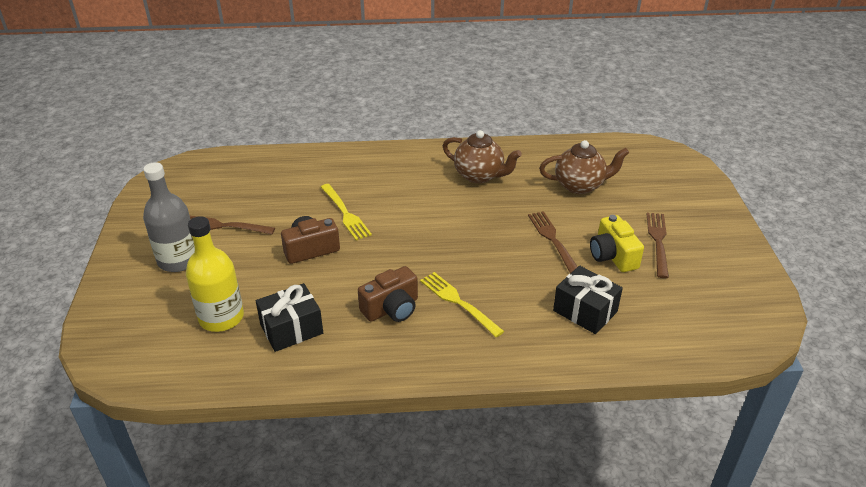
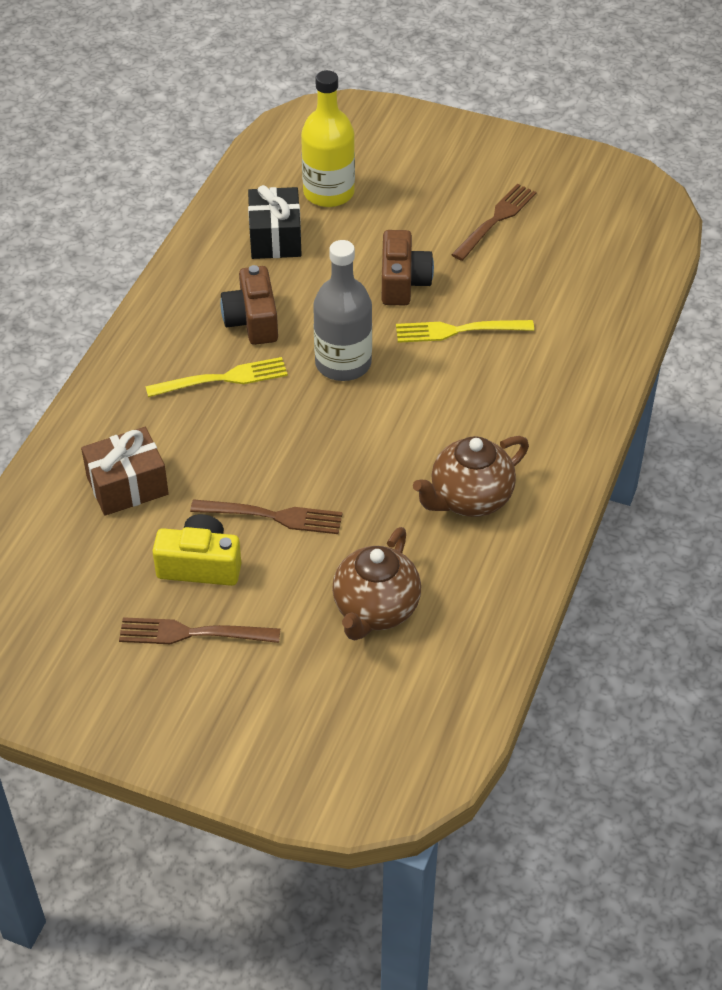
camera: 115 degrees right, 10 degrees up
(178, 260) = (449, 177): grey bottle -> grey bottle (343, 363)
(585, 311) = (127, 485): black gift -> brown gift
(658, 242) = (193, 633): brown fork -> brown fork turned 150 degrees clockwise

